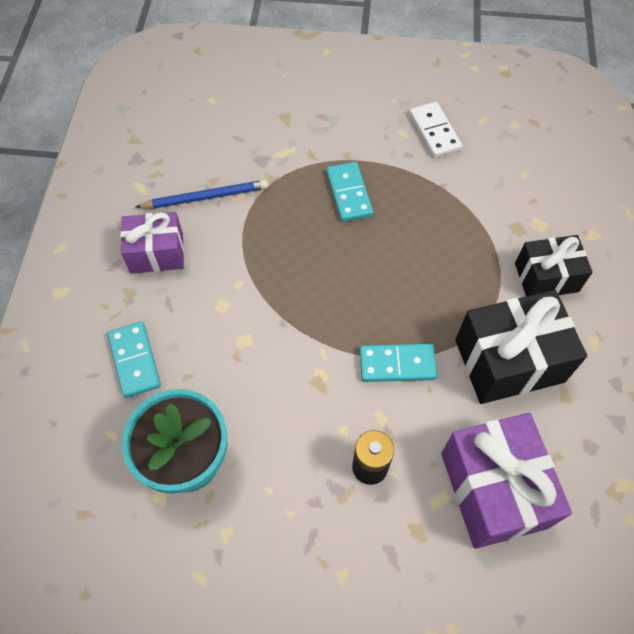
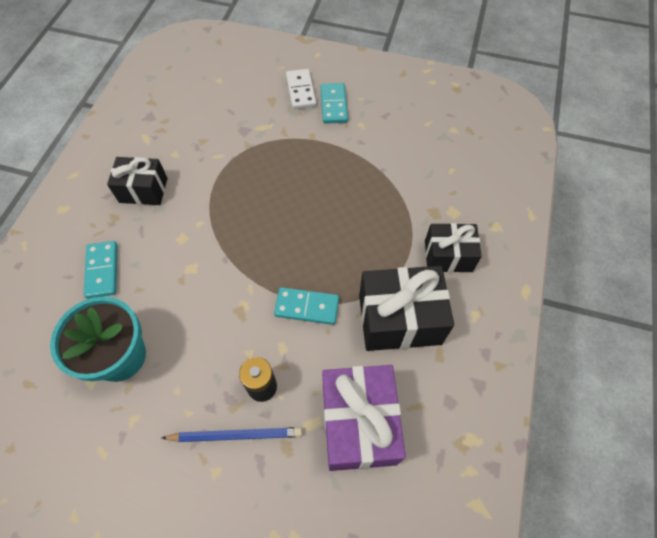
camera: 10 degrees right, 0 degrees up
(157, 253) = (143, 190): purple gift -> black gift
(205, 197) = (193, 153): blue pencil -> blue pencil (236, 435)
(349, 193) = (305, 166): turquoise domino -> turquoise domino (334, 105)
(434, 132) = (386, 127): white domino -> white domino (301, 91)

